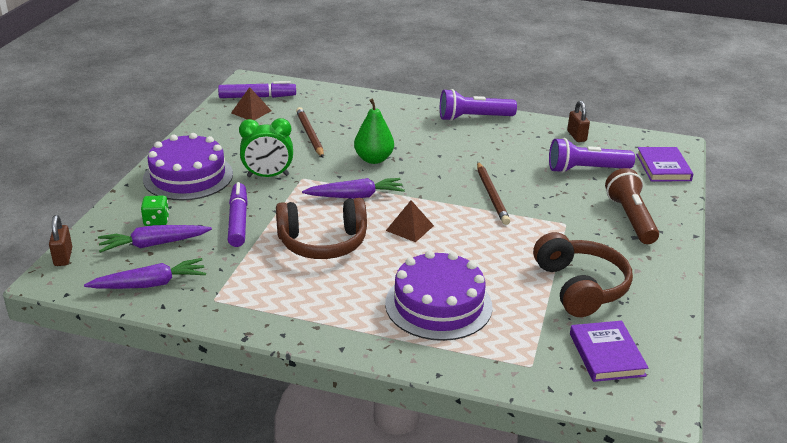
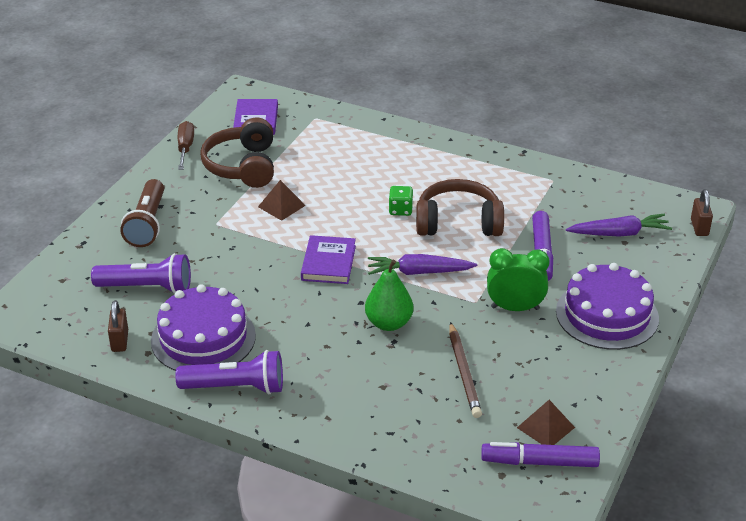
camera: 170 degrees left, 5 degrees up
(149, 284) = (610, 196): purple carrot -> none
(156, 221) = (625, 259): green dice -> green dice (400, 210)
(410, 228) = (371, 231): brown pyramid -> brown pyramid (281, 206)
(438, 305) = (367, 162): purple cake -> purple cake (203, 338)
(491, 195) = (272, 262): brown pencil -> none
(663, 167) = (56, 283): purple book -> purple book (328, 263)
(663, 305) = (185, 148): none -> brown screwdriver

